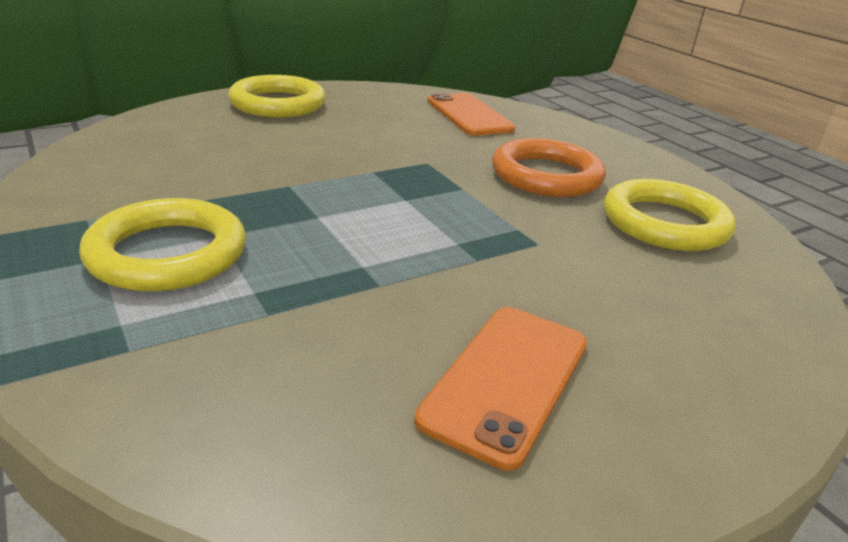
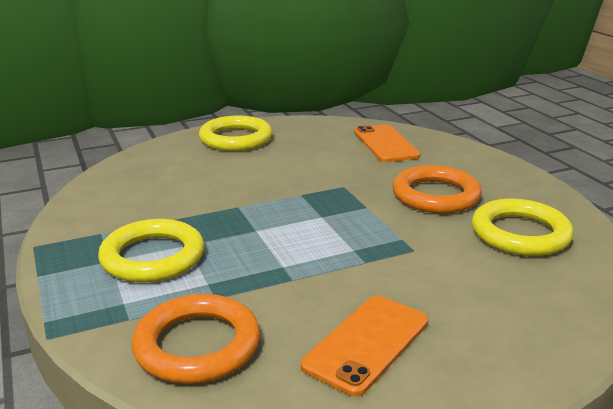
camera: 10 degrees right, 5 degrees down
(244, 391) = (197, 345): none -> orange ring

